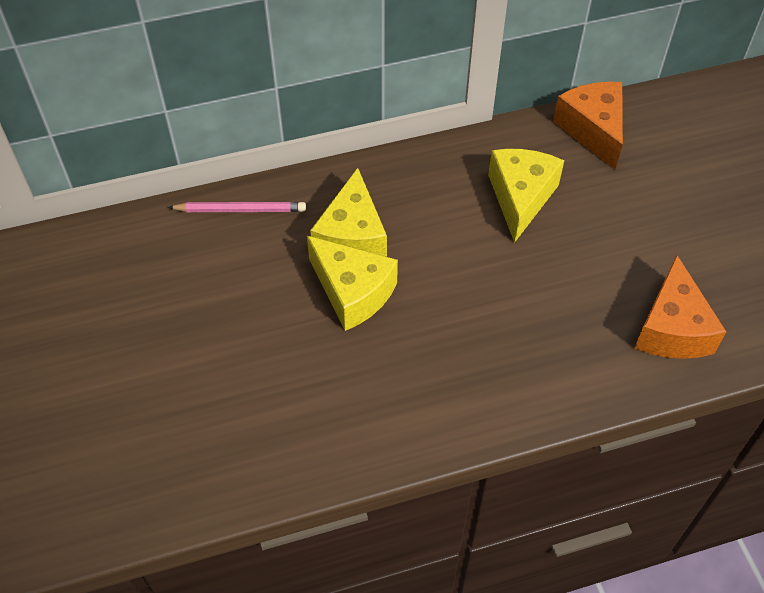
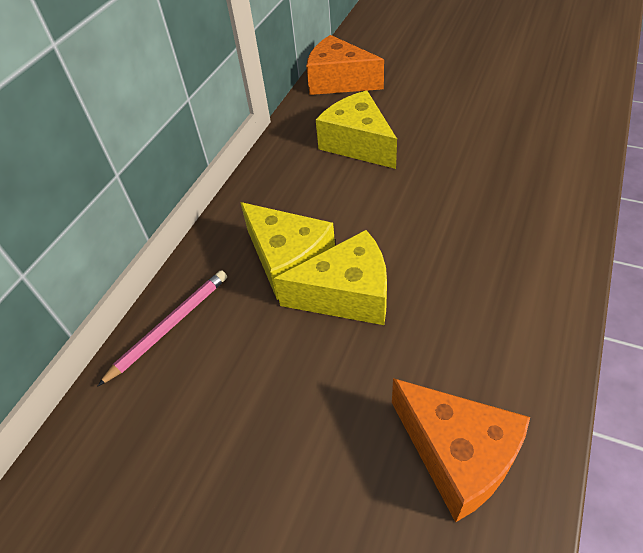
camera: 45 degrees left, 5 degrees down
(672, 328) = (548, 132): orange cheese -> orange cheese (457, 455)

